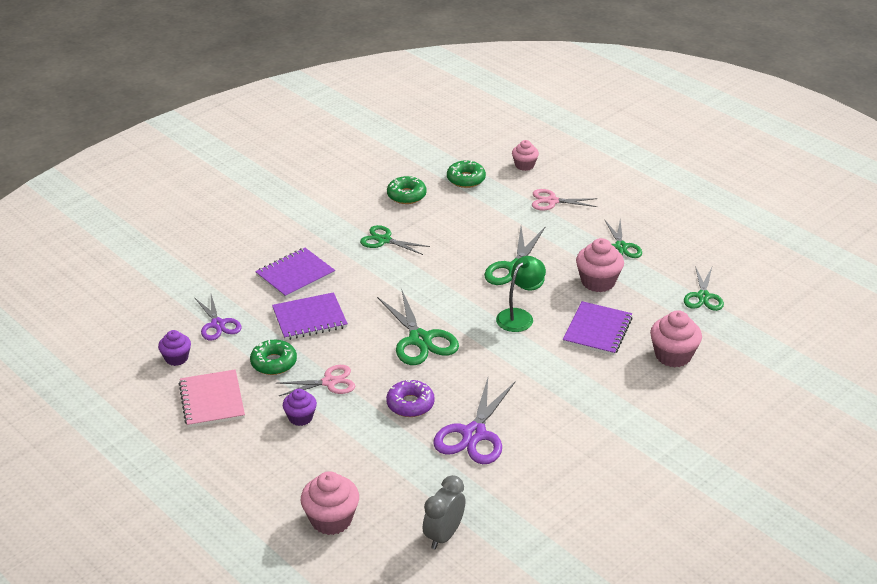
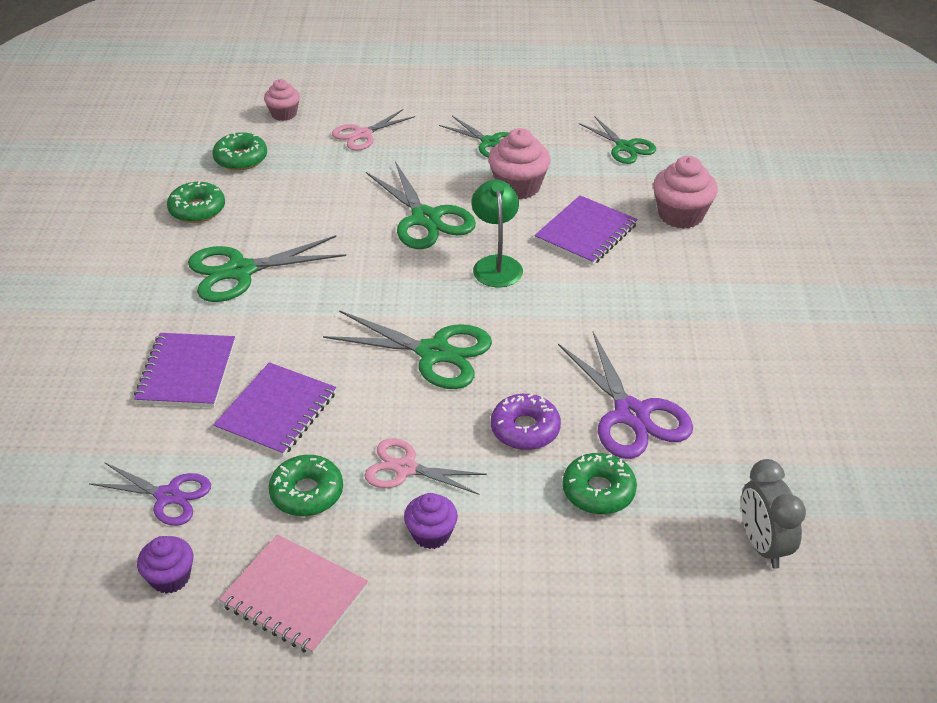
camera: 45 degrees left, 5 degrees up
(329, 382) = (405, 468): pink scissors -> pink scissors turned 105 degrees counterclockwise
(331, 519) = (635, 625): pink cupcake -> none
(384, 240) = (239, 271): green scissors -> green scissors, size x1.55
(402, 455) = (598, 491): none -> green donut
(597, 330) = (586, 233): purple notebook -> purple notebook turned 60 degrees clockwise

